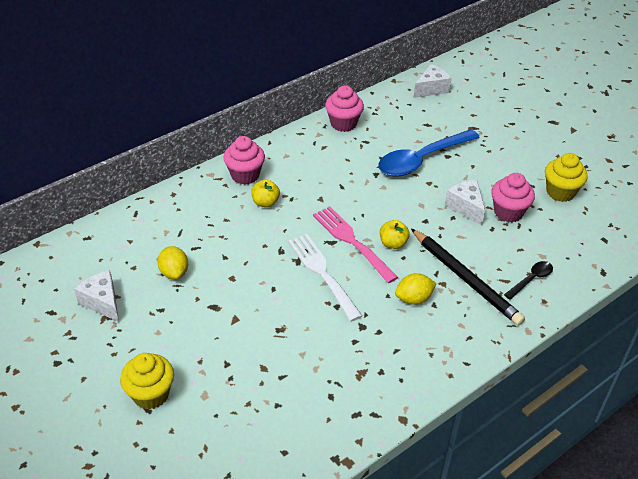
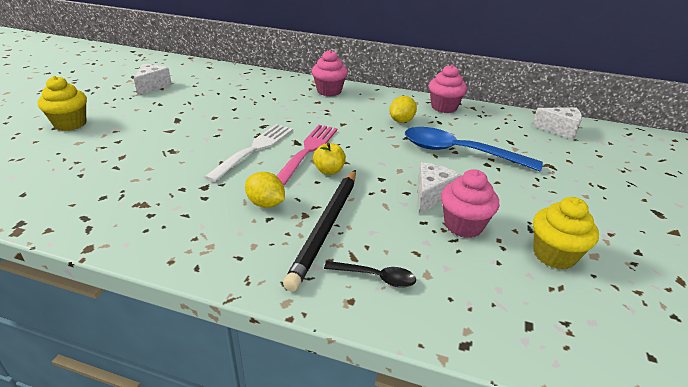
camera: 55 degrees right, 10 degrees down
(174, 272) = (201, 98): yellow lemon -> yellow lemon (401, 121)
(265, 202) = (309, 105): yellow apple -> none

